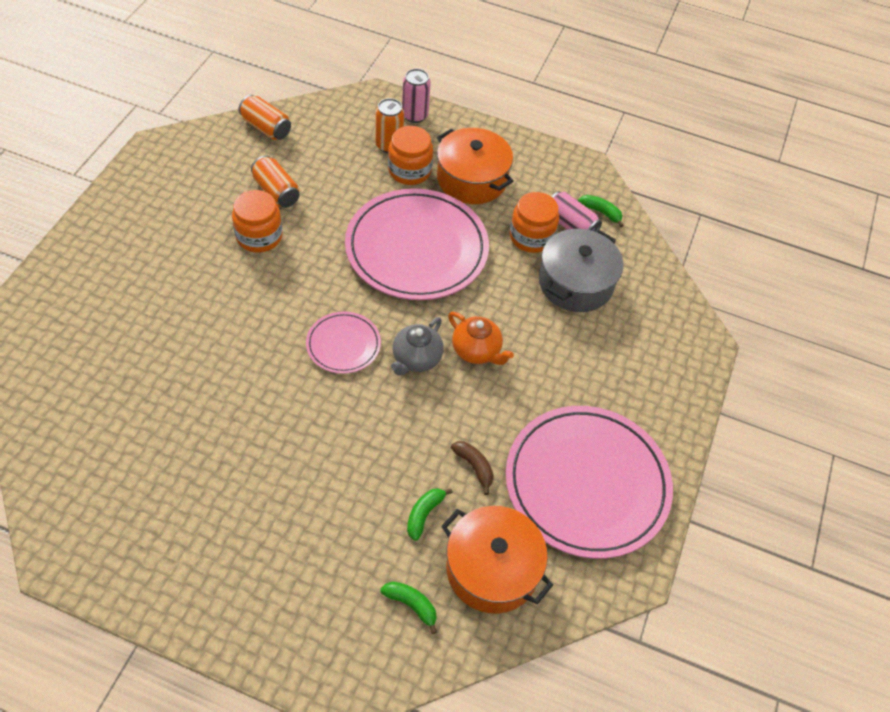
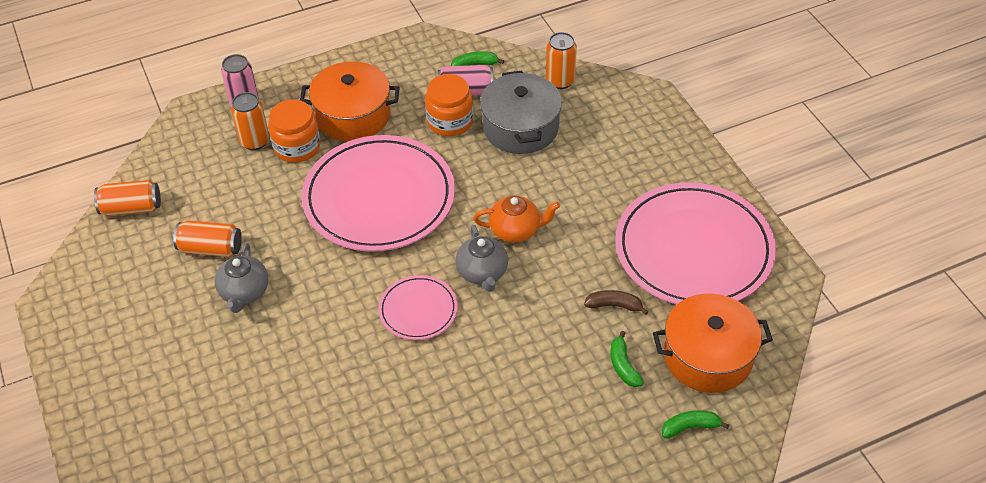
camera: 40 degrees left, 5 degrees down
(259, 236) = (244, 292): orange jar -> grey teapot
(649, 274) = (560, 81): none -> orange can

